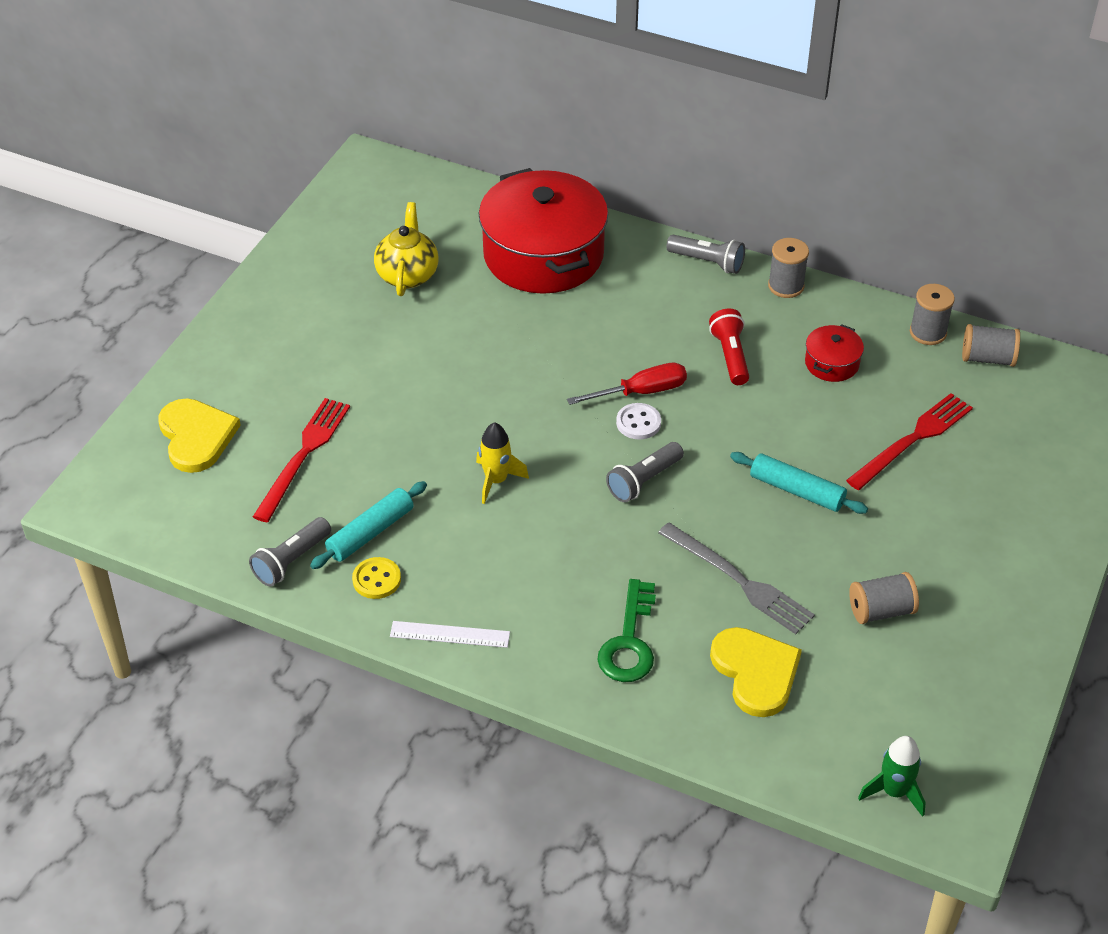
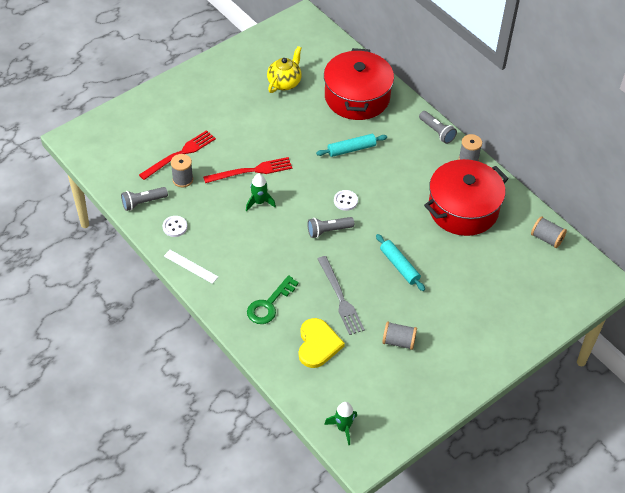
camera: 25 degrees right, 5 degrees up
(196, 436) = (138, 126): yellow heart -> none
(370, 532) = (186, 203): turquoise rolling pin -> turquoise rolling pin (351, 149)
(376, 579) = (175, 227): yellow button -> white button
(496, 480) = (259, 202): yellow rocket -> green rocket
(641, 392) = (357, 186): red screwdriver -> none
(730, 356) = (414, 185): red flashlight -> none
(832, 363) = (463, 209): red pot -> red pot, size x2.34
(912, 440) = (476, 264): red fork -> red fork (251, 171)
(928, 332) = (525, 212): grey spool -> grey spool (182, 179)

